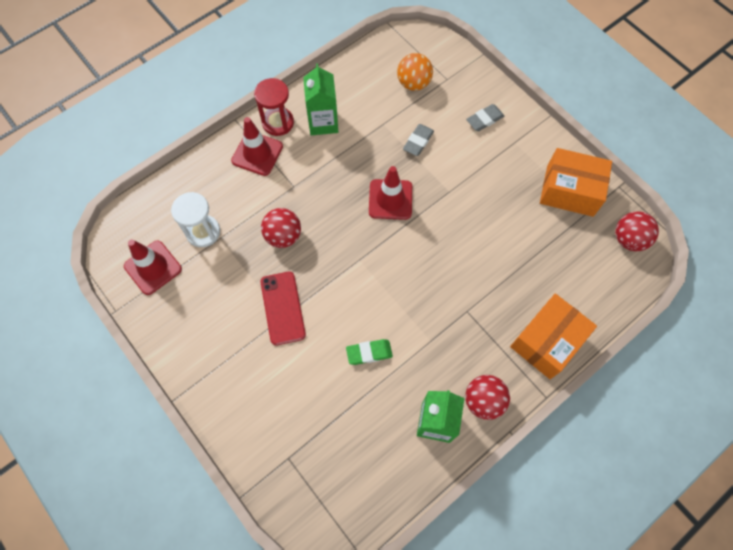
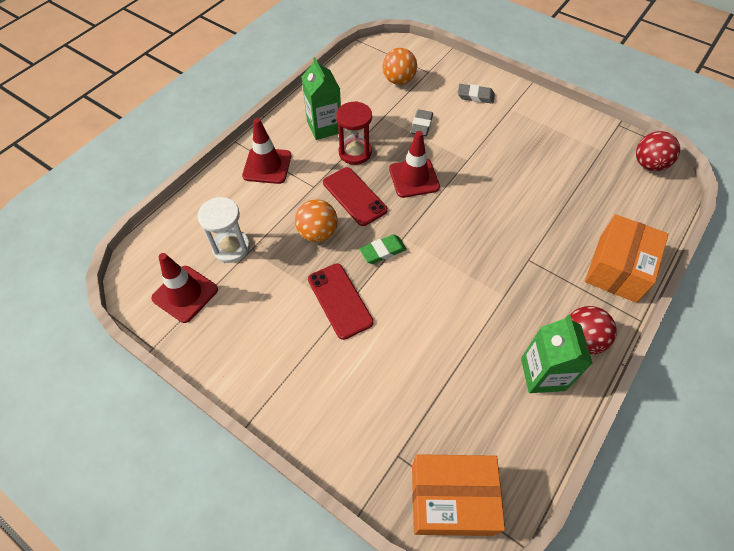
camera: 15 degrees left, 10 degrees down
(278, 122) = (279, 136): red hourglass -> red hourglass (355, 152)
(283, 236) = (318, 233): red ball -> orange ball
(328, 206) = (354, 196): none -> red phone
(369, 353) = (446, 322): green eraser -> green eraser (383, 251)
(484, 119) = (475, 96): grey eraser -> grey eraser turned 60 degrees clockwise
(569, 191) = (577, 137): orange box -> orange box (451, 499)

